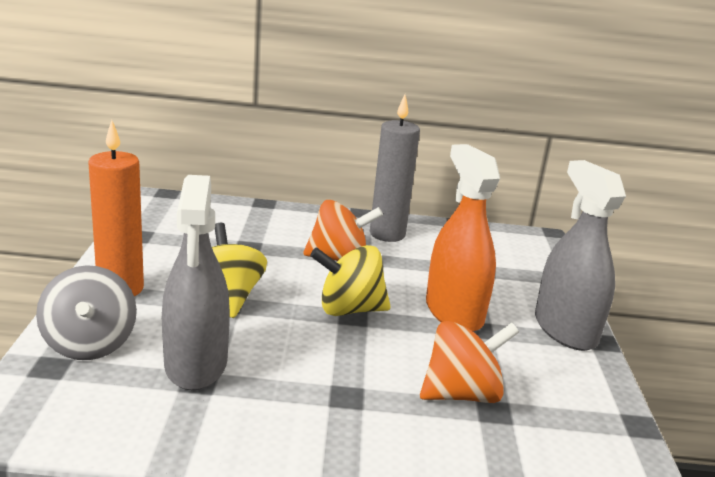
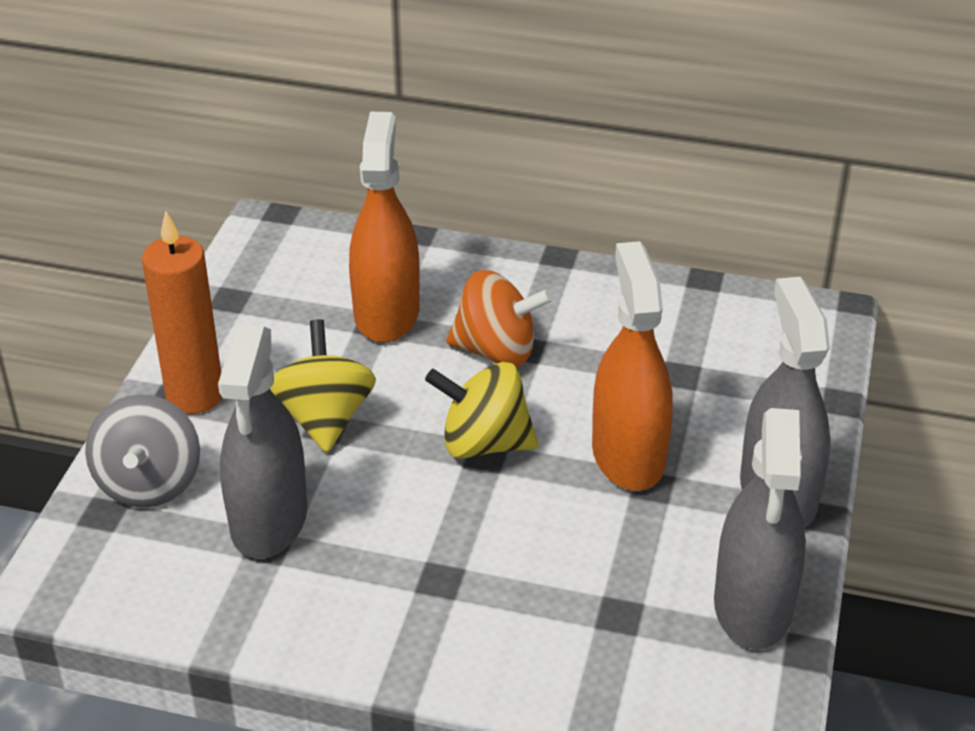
camera: 15 degrees right, 15 degrees up
(255, 241) = (386, 313): none -> orange spray bottle
(387, 234) = (584, 303): grey candle -> none
(462, 394) = (587, 587): orange spinning top -> none
(587, 398) = (753, 606): none -> grey spray bottle

